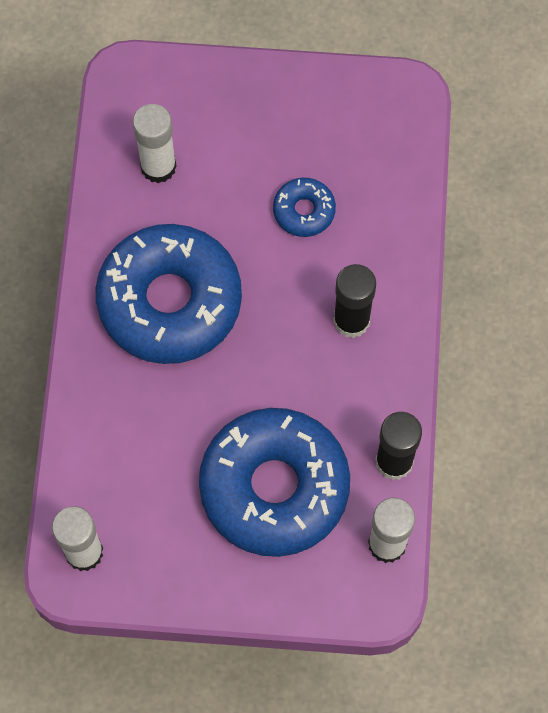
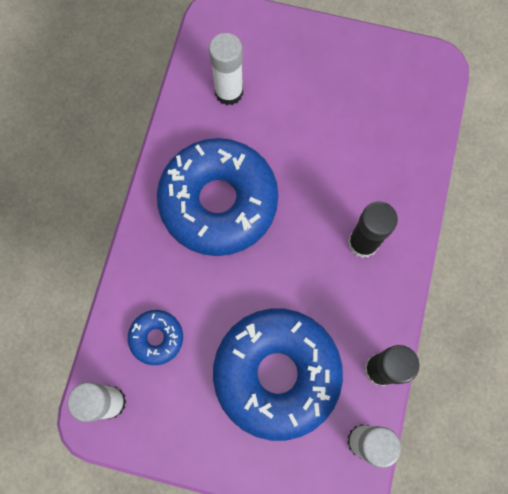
camera: 10 degrees right, 5 degrees up
(304, 211) = (338, 146): blue donut -> blue donut (156, 338)

